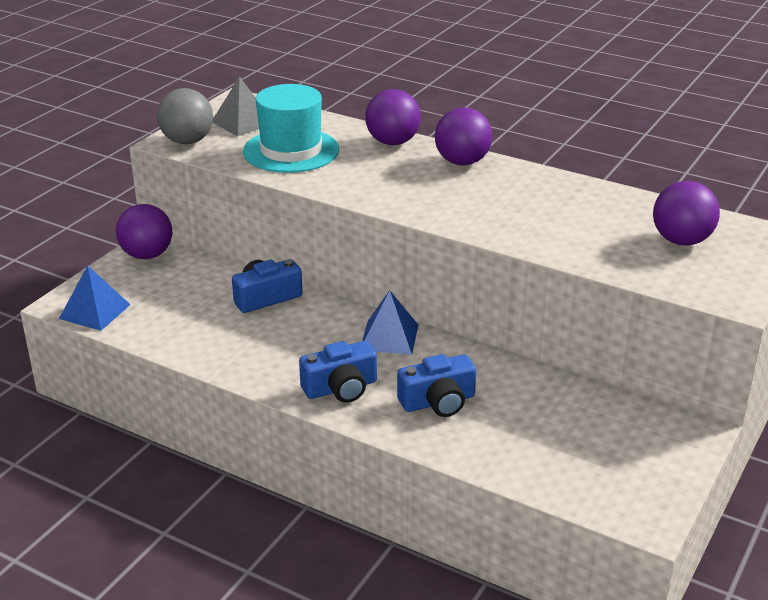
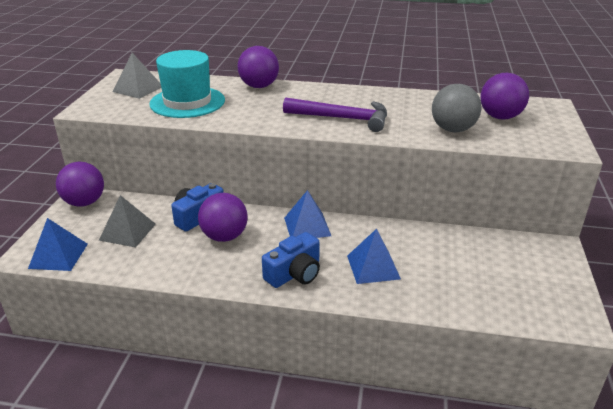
camera: 20 degrees left, 0 degrees up
(179, 299) = (128, 232): none -> grey pyramid
(187, 141) = (100, 107): grey ball -> grey ball (452, 129)
(438, 402) = (373, 267): blue camera -> blue pyramid
(462, 162) = (317, 91): purple ball -> purple ball (224, 236)
(466, 206) = (342, 118): none -> purple hammer

